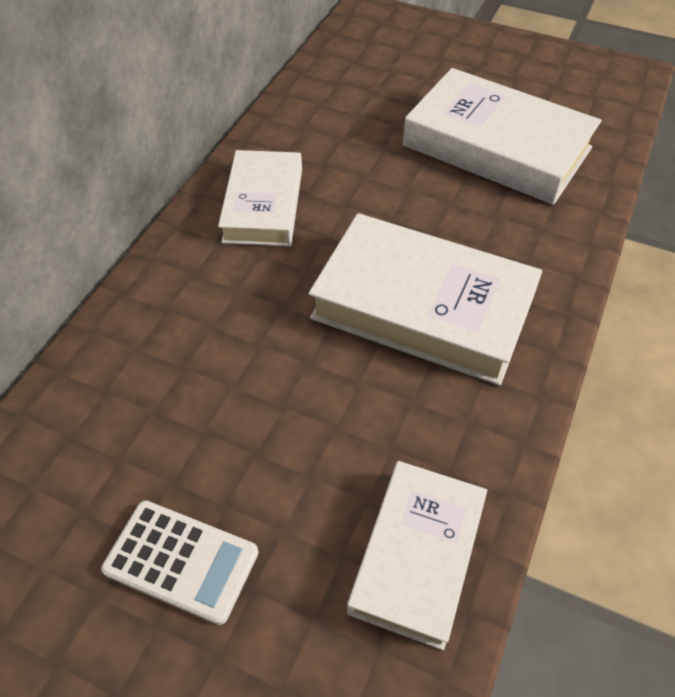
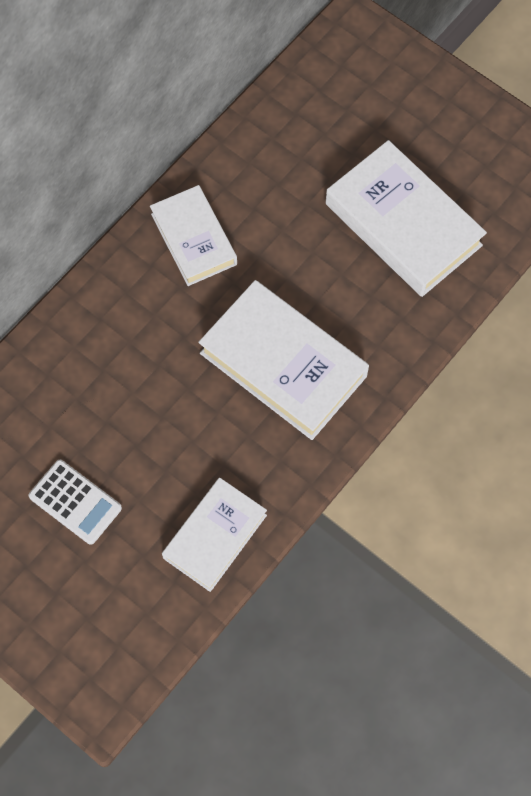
camera: 15 degrees right, 15 degrees up
(263, 205) = (194, 239): white book -> white book turned 45 degrees counterclockwise

